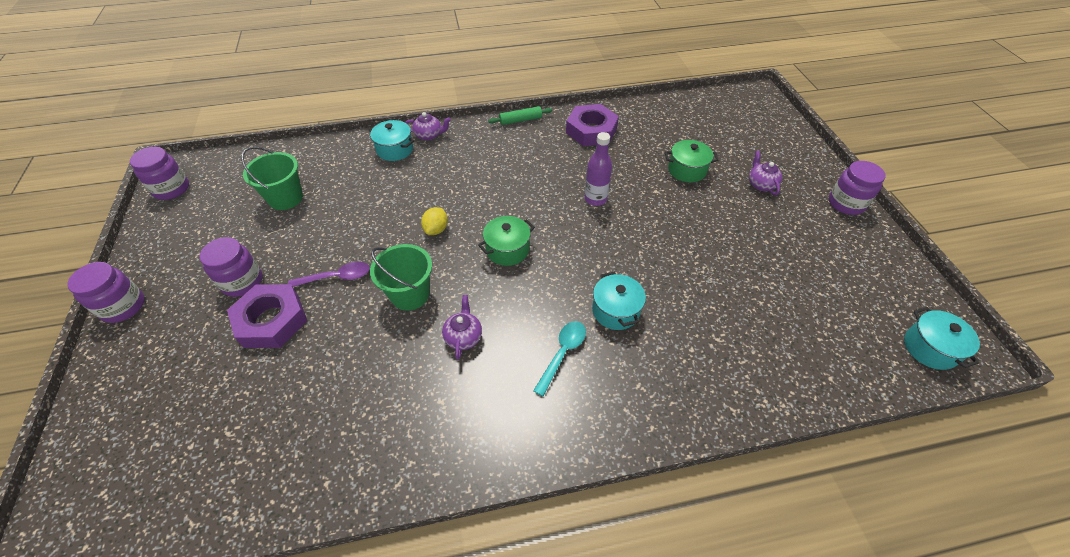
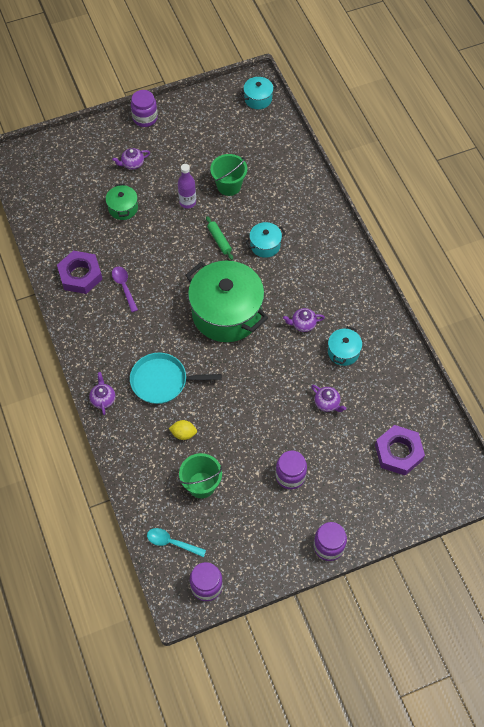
camera: 100 degrees left, 10 degrees up
(271, 320) = (317, 441): purple nut -> purple nut (398, 452)
(321, 344) = (327, 403): none -> purple teapot
(336, 277) = (273, 415): purple spoon -> purple spoon (124, 287)
(395, 149) = (127, 421): turquoise pot -> turquoise pot (343, 352)
(410, 294) = (278, 363): green bucket -> green bucket (229, 186)
(431, 180) = (162, 381): none -> turquoise pan
(436, 229) = (215, 363): yellow lemon -> yellow lemon (183, 434)
(507, 250) = (226, 313): green pot -> green pot, size x2.22
(520, 120) = (72, 330): green rolling pin -> green rolling pin (219, 240)
(562, 353) = (302, 270): turquoise spoon -> turquoise spoon (172, 542)
(595, 199) = (165, 265): purple bottle -> purple bottle (187, 202)

